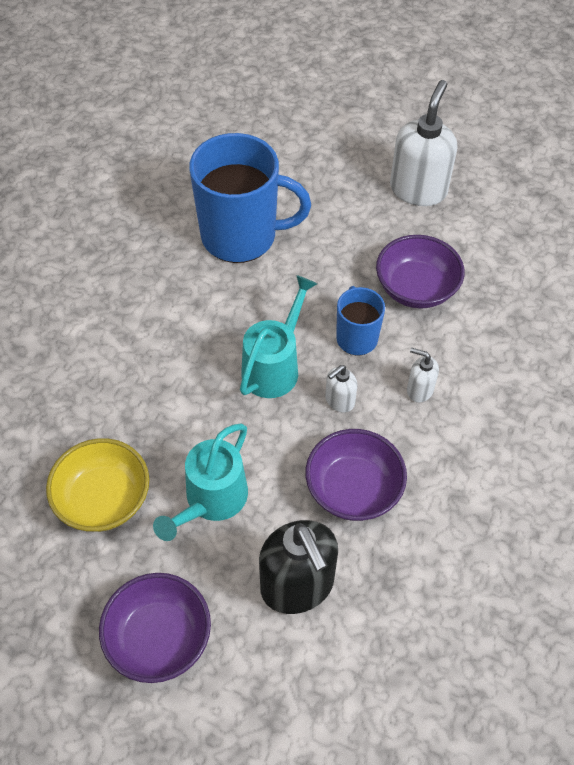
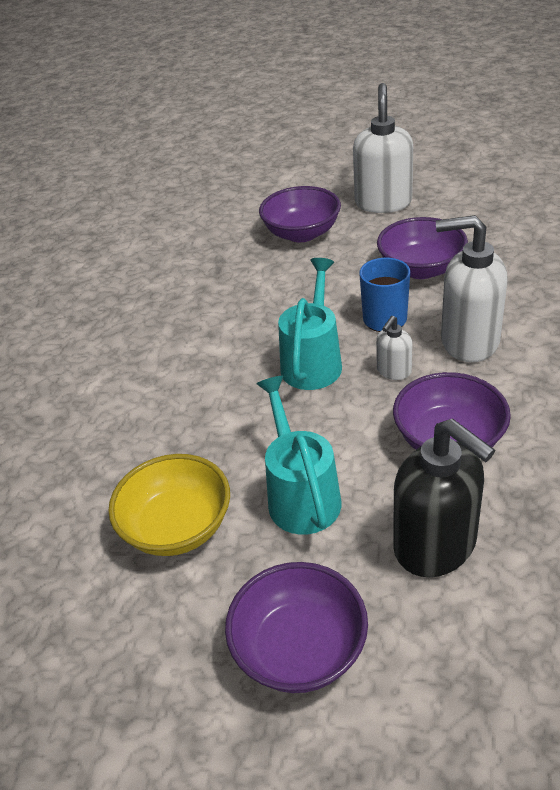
camera: 10 degrees left, 15 degrees down
(211, 501) = (300, 494): turquoise watering can -> turquoise watering can turned 150 degrees clockwise
(241, 236) = (232, 274): blue mug -> none
(324, 205) = (302, 233): none -> purple bowl
(419, 390) = (468, 341): white soap dispenser -> white soap dispenser, size x2.05

